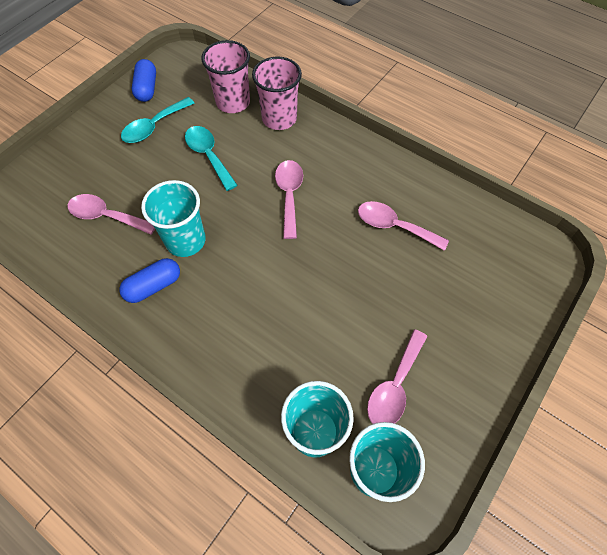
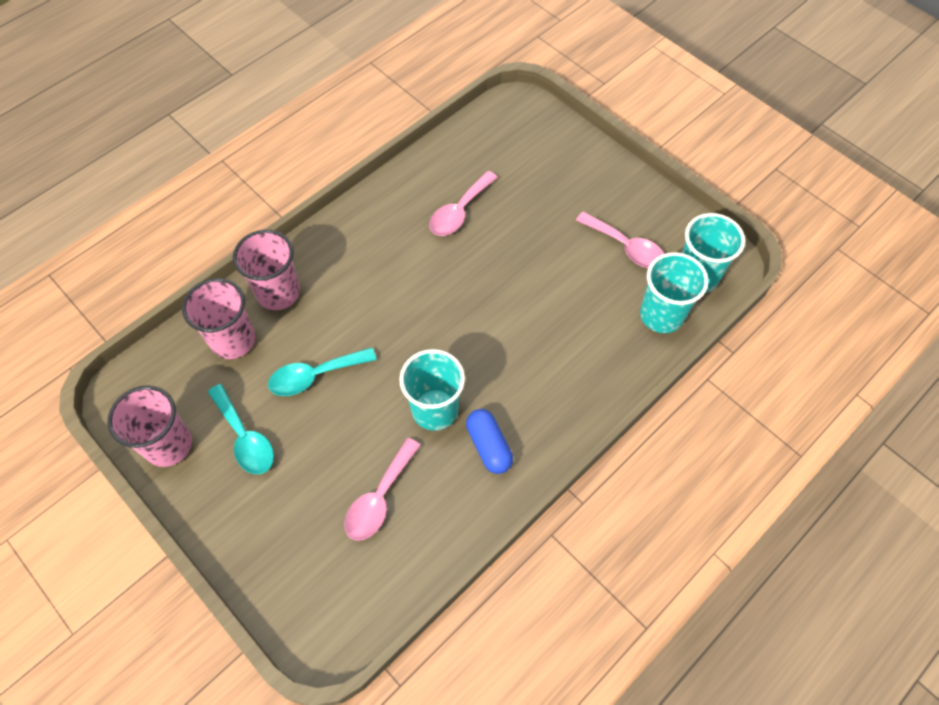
camera: 80 degrees left, 0 degrees up
(147, 88) = (168, 445): blue capsule -> pink cup
(289, 195) = (397, 298): pink spoon -> none

